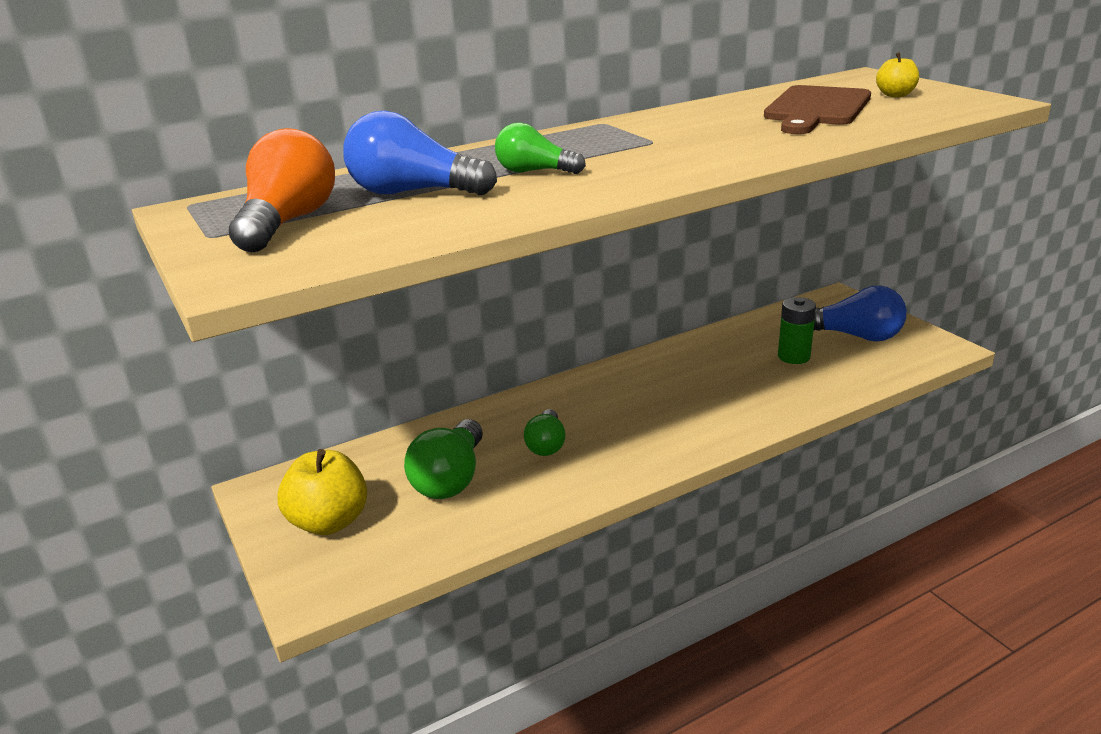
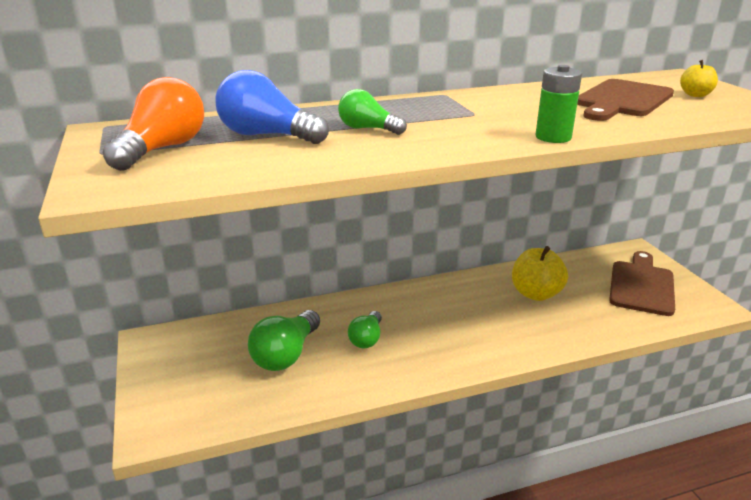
camera: 10 degrees right, 0 degrees up
(329, 522) = (187, 374): yellow apple -> yellow apple (536, 294)
(793, 356) = (585, 296): green battery -> green battery (553, 137)
(855, 336) = (641, 285): blue light bulb -> brown cutting board

